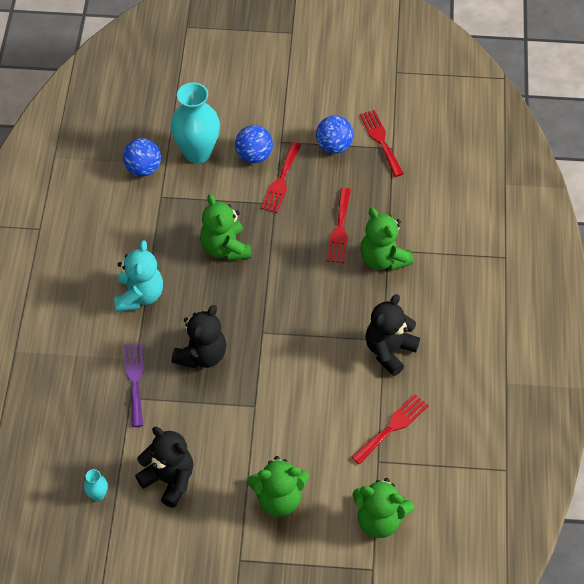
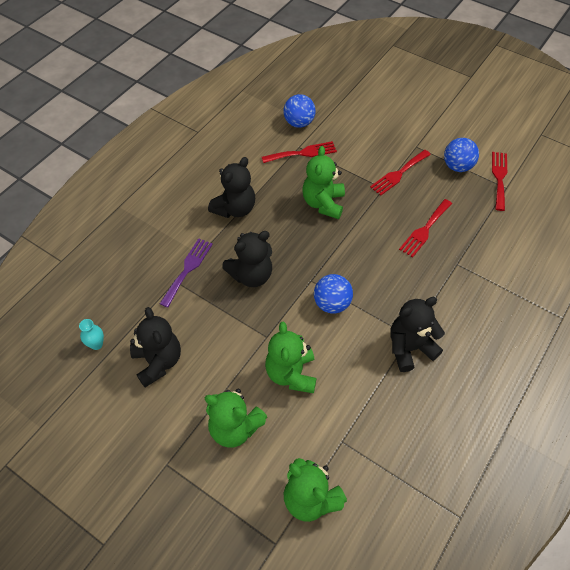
camera: 30 degrees right, 0 degrees up
(139, 295) = (235, 208): turquoise teddy bear -> black teddy bear
(197, 152) = (346, 128): turquoise vase -> none
(254, 156) = (388, 147): blue ball -> blue ball (332, 304)
(383, 259) = (449, 269): green teddy bear -> green teddy bear (291, 374)
(392, 427) = (373, 417): red fork -> red fork (302, 153)

